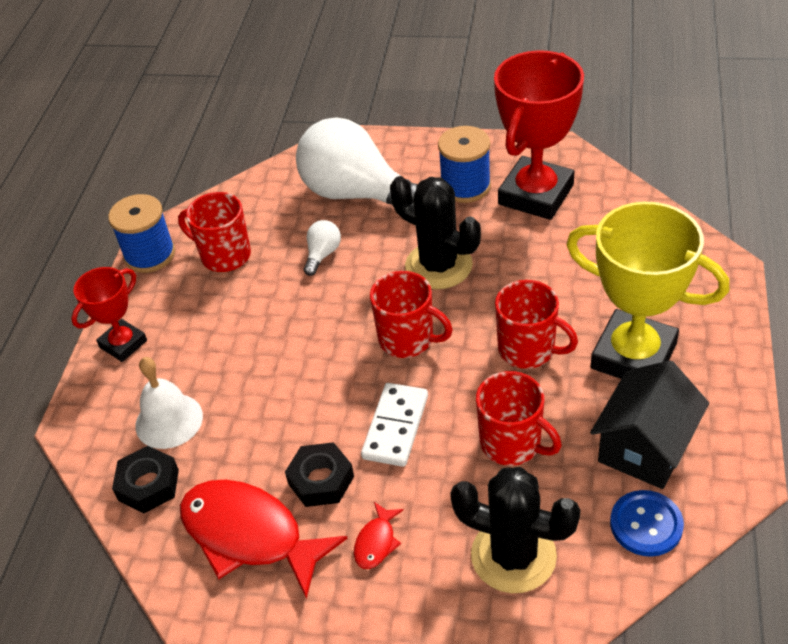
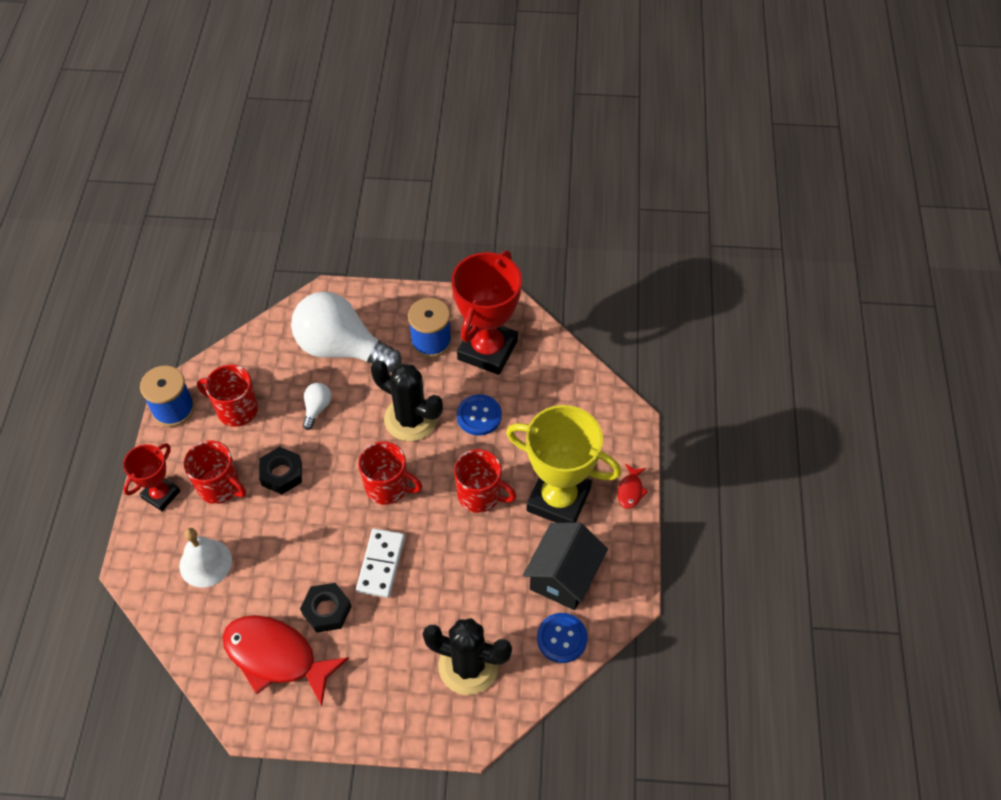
camera: 10 degrees left, 10 degrees up
(148, 485) = (195, 618): black nut -> black nut (282, 474)
(376, 542) = (370, 659): red fish -> red fish (630, 490)
(512, 444) = (468, 576): red mug -> red mug (220, 487)
(525, 263) = (479, 416): none -> blue button

